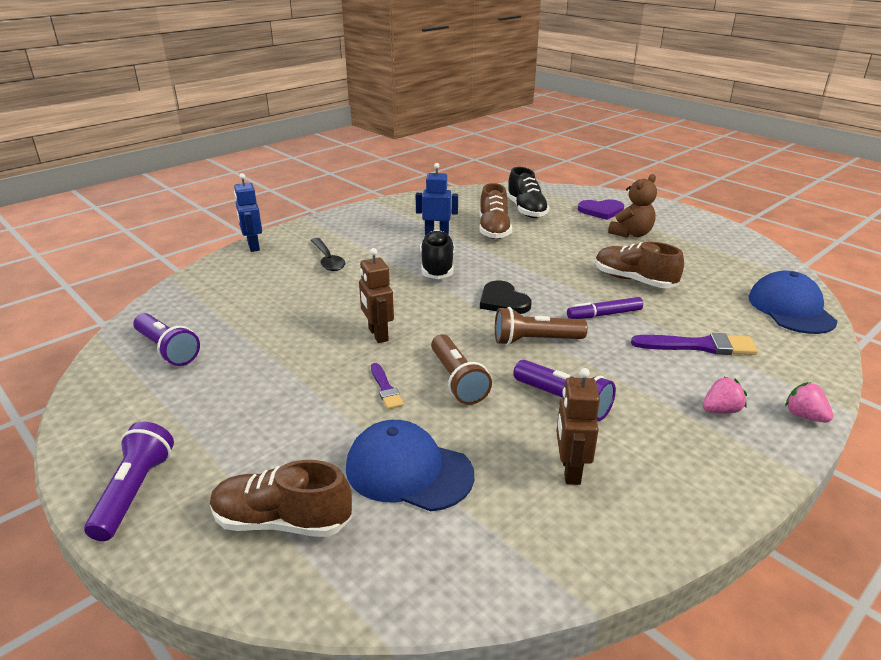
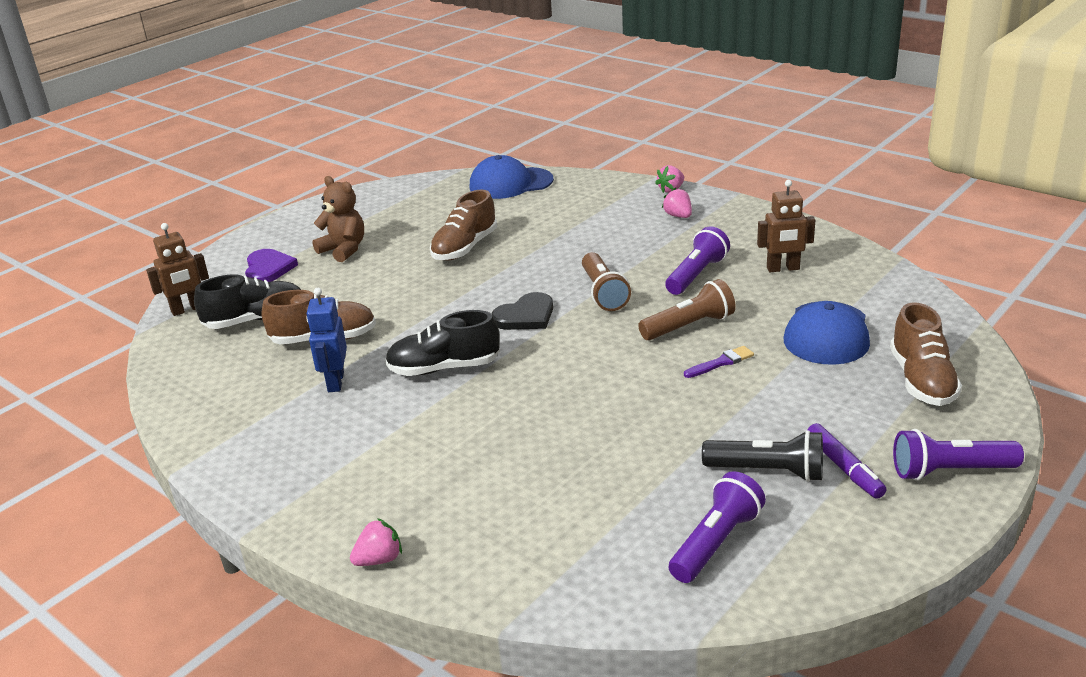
camera: 95 degrees left, 0 degrees up
(220, 385) = (768, 471): none -> black flashlight
(253, 246) = (379, 559): blue robot -> pink strawberry
(328, 260) = (428, 464): black spoon -> none
(378, 334) = (622, 384): brown robot -> brown robot (187, 309)
(604, 314) = (542, 261): purple marker -> purple marker (844, 468)
(699, 346) = (586, 221): purple brush -> none

